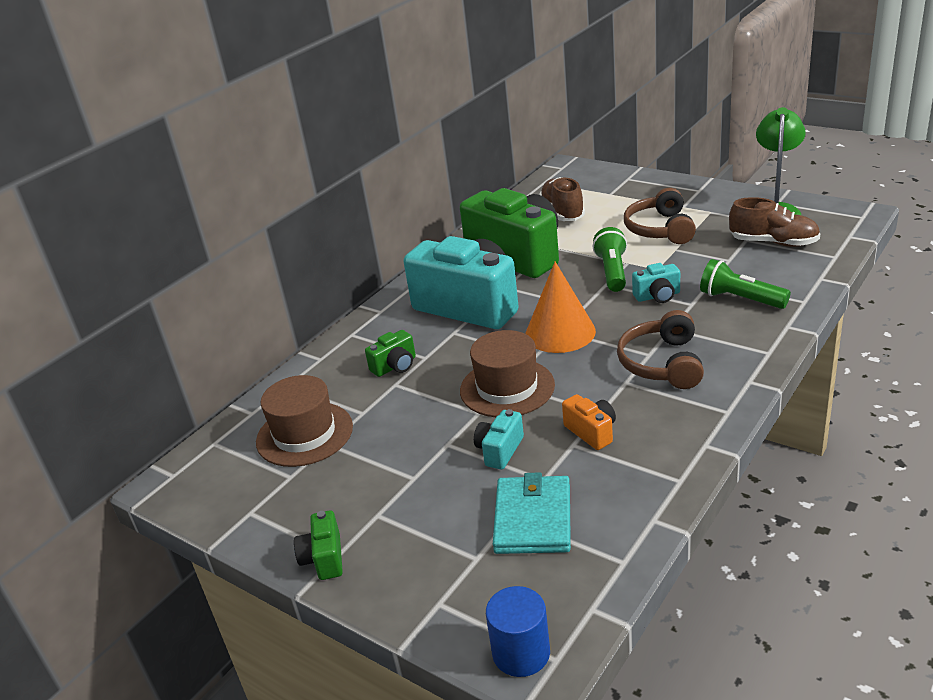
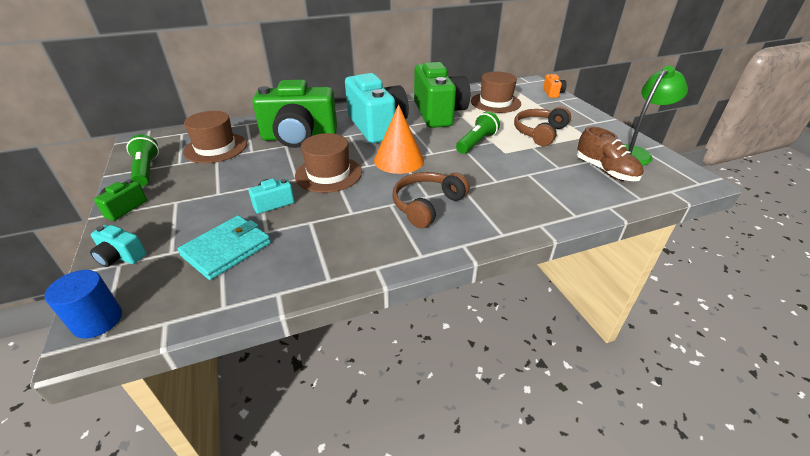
camera: 30 degrees right, 5 degrees up
(395, 366) = (299, 137): green camera -> green camera, size x2.41
(562, 212) = (495, 102): brown shoe -> brown hat
(591, 432) = (329, 221): orange camera -> orange camera (552, 93)
(657, 296) = (482, 167): turquoise camera -> turquoise camera (121, 257)
(740, 299) = (532, 193): green flashlight -> green flashlight (146, 170)

